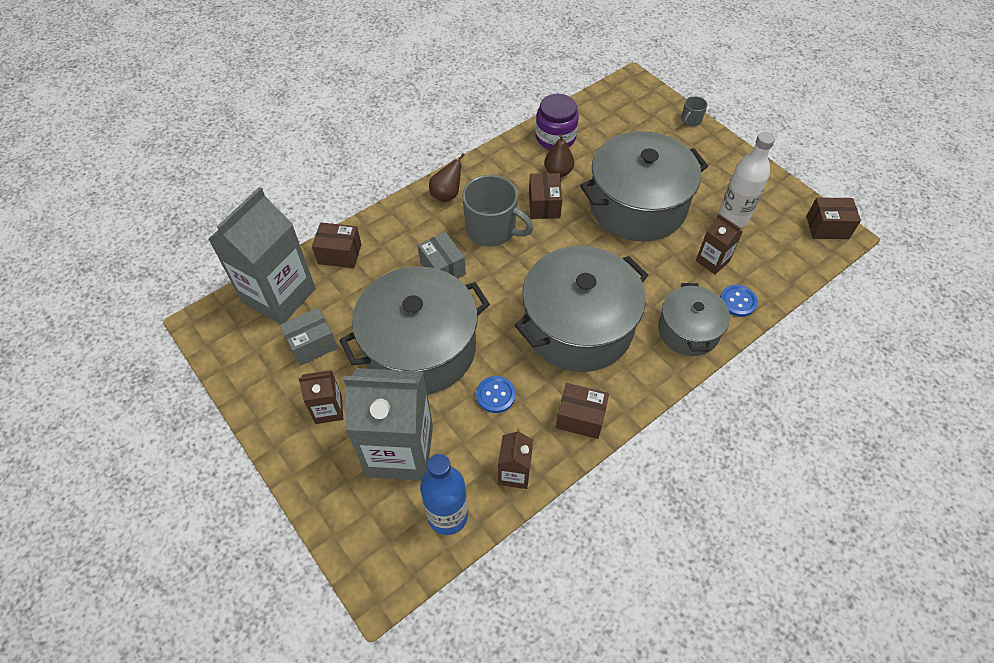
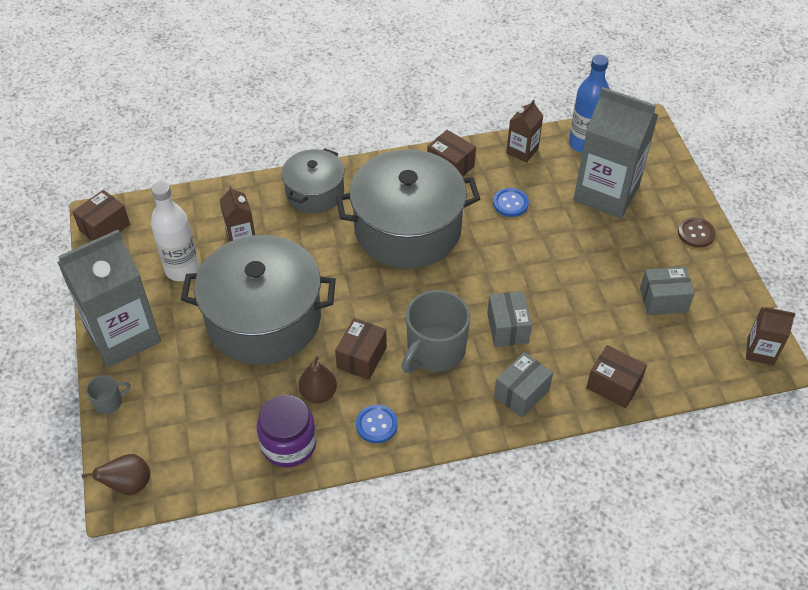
camera: 155 degrees left, 5 degrees down
(279, 295) = (689, 362): grey carton -> grey carton (123, 335)
(291, 435) = (696, 233): none -> brown button
(328, 409) = (659, 241): brown carton -> brown carton (760, 351)
(410, 223) = (521, 393): none -> grey box
(420, 348) = (560, 261): grey pot -> none
(447, 195) = (464, 414): brown pear -> brown pear (129, 485)
(492, 230) = (435, 351): grey mug -> grey mug turned 105 degrees counterclockwise
(737, 301) = (252, 198): blue button -> blue button (376, 425)
(827, 227) = (105, 227): brown box -> brown box turned 75 degrees counterclockwise

